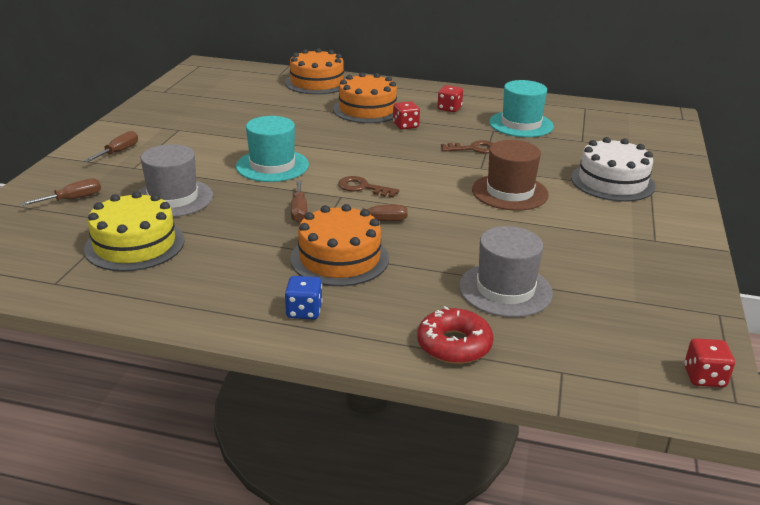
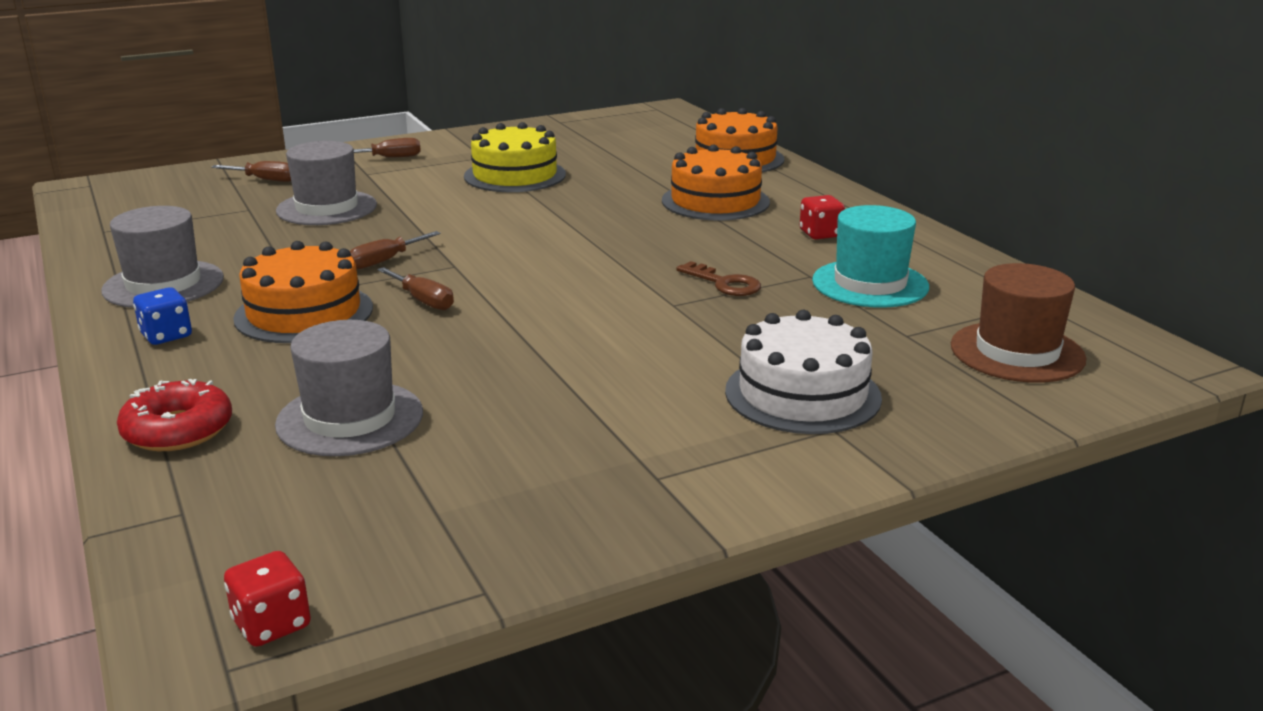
camera: 50 degrees right, 5 degrees down
(135, 244) = (211, 229): yellow cake -> yellow cake (515, 175)
(211, 289) = (163, 284): none -> grey hat
(272, 166) = (472, 215): turquoise hat -> none
(363, 188) = (495, 268): brown key -> none
(405, 126) = (712, 231): red dice -> none
(510, 192) = (632, 341): brown hat -> brown hat (1017, 352)

